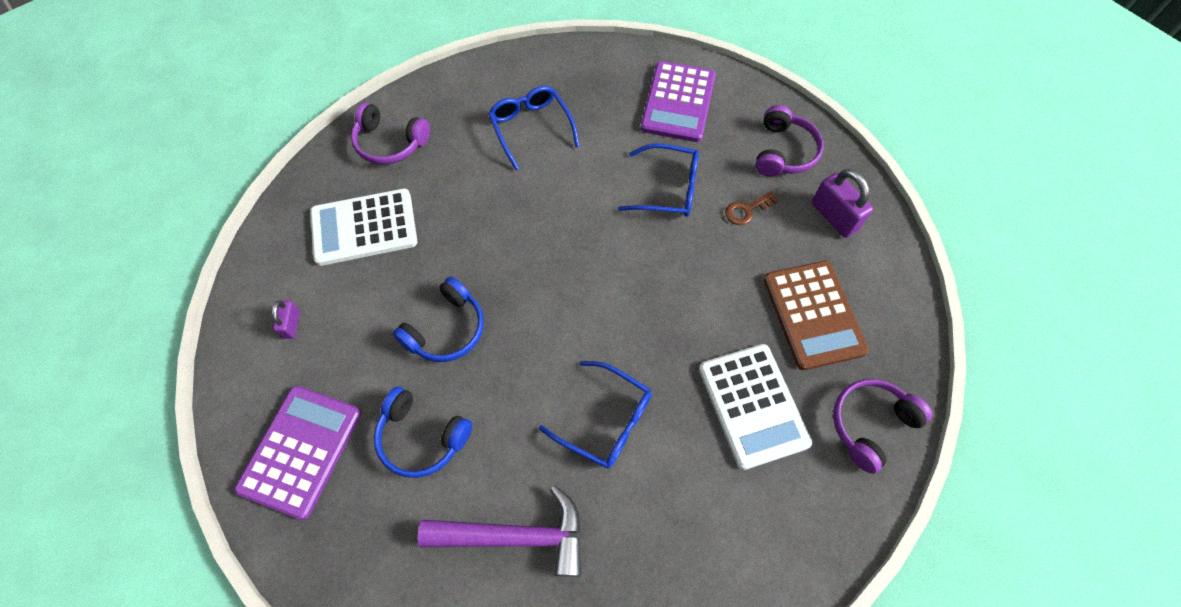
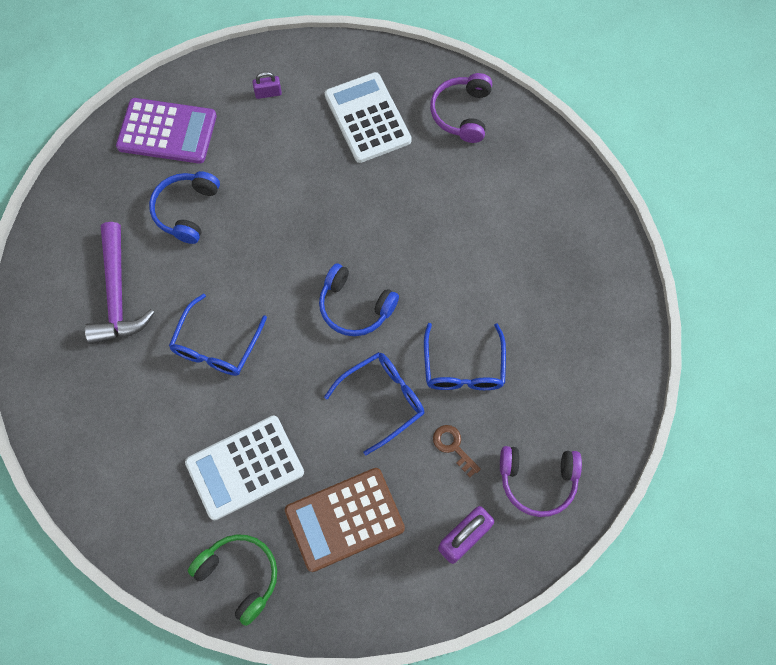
camera: 80 degrees right, 5 degrees up
(446, 329) = (281, 206): blue headphones -> blue headphones (355, 307)
(531, 128) = (508, 228): blue glasses -> blue glasses (383, 400)
(678, 102) = (578, 364): purple calculator -> none
(870, 424) = (239, 576): purple headphones -> green headphones

